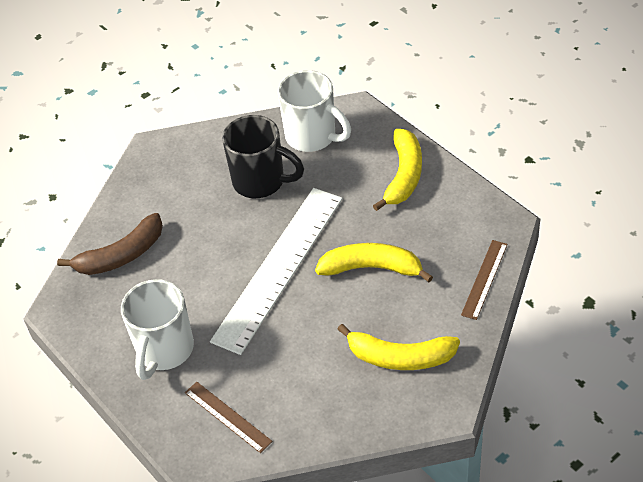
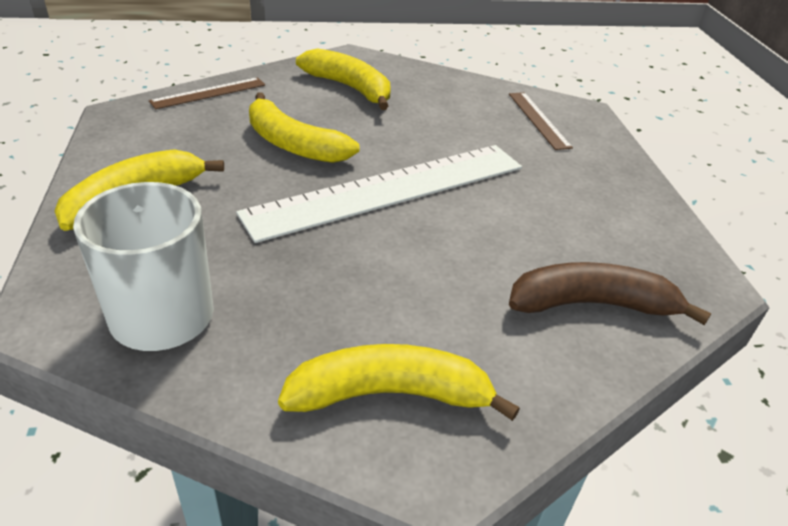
camera: 155 degrees left, 10 degrees down
(164, 350) = (578, 184): white mug -> none
(189, 161) = (390, 394): none -> yellow banana
(261, 181) = (310, 292): black mug -> none

